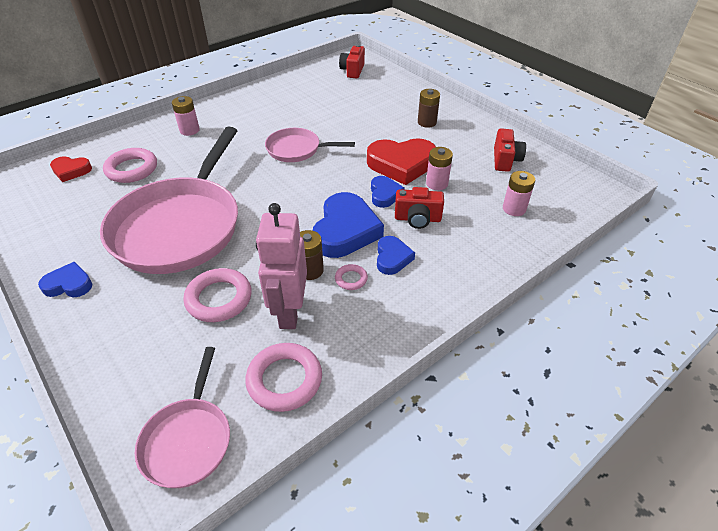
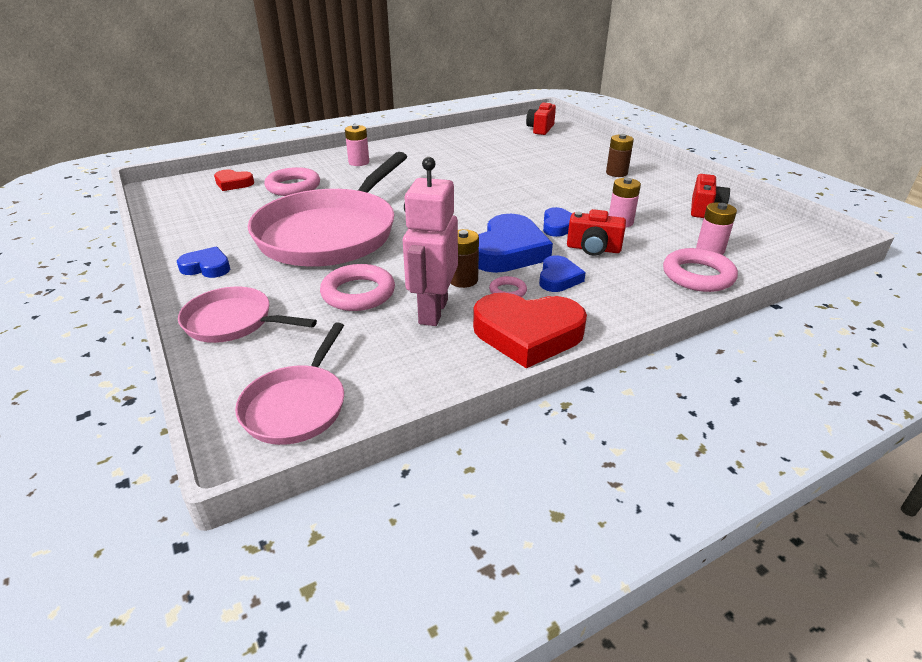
camera: 10 degrees right, 10 degrees down
(284, 380) = (415, 367): pink ring -> pink ring (698, 275)
(297, 149) = (468, 184): pink pan -> pink pan (233, 322)
(401, 164) = (582, 204): red heart -> red heart (527, 334)

